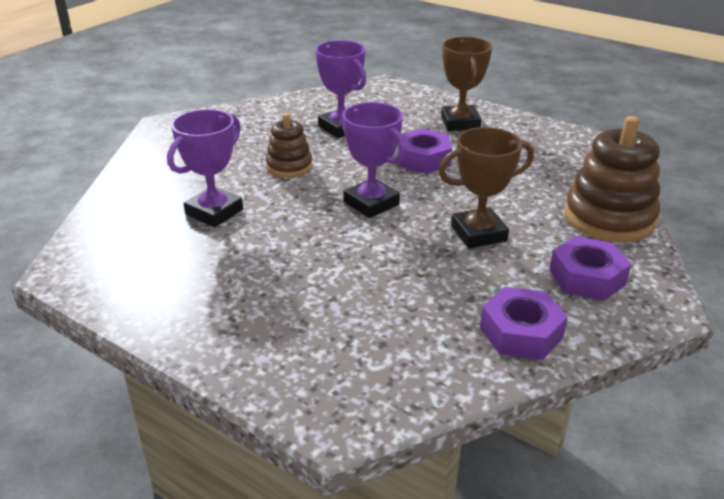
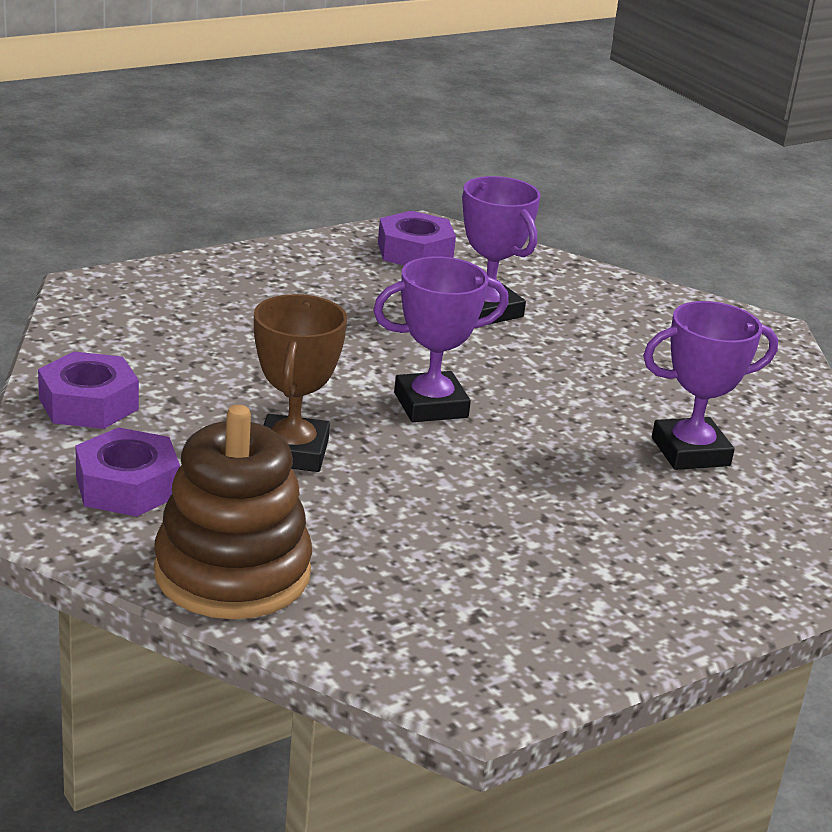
camera: 110 degrees right, 5 degrees down
(289, 166) = (578, 379): brown stacking toy -> none
(423, 159) = (533, 485): purple nut -> purple nut (415, 252)
(460, 123) = (653, 571): brown trophy -> none

